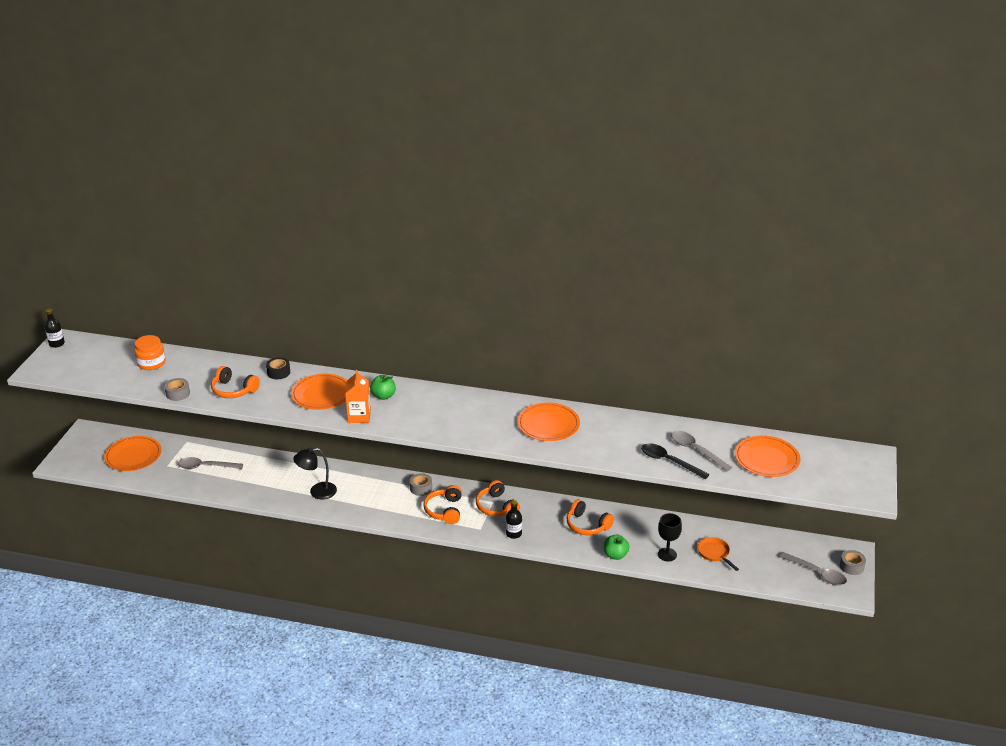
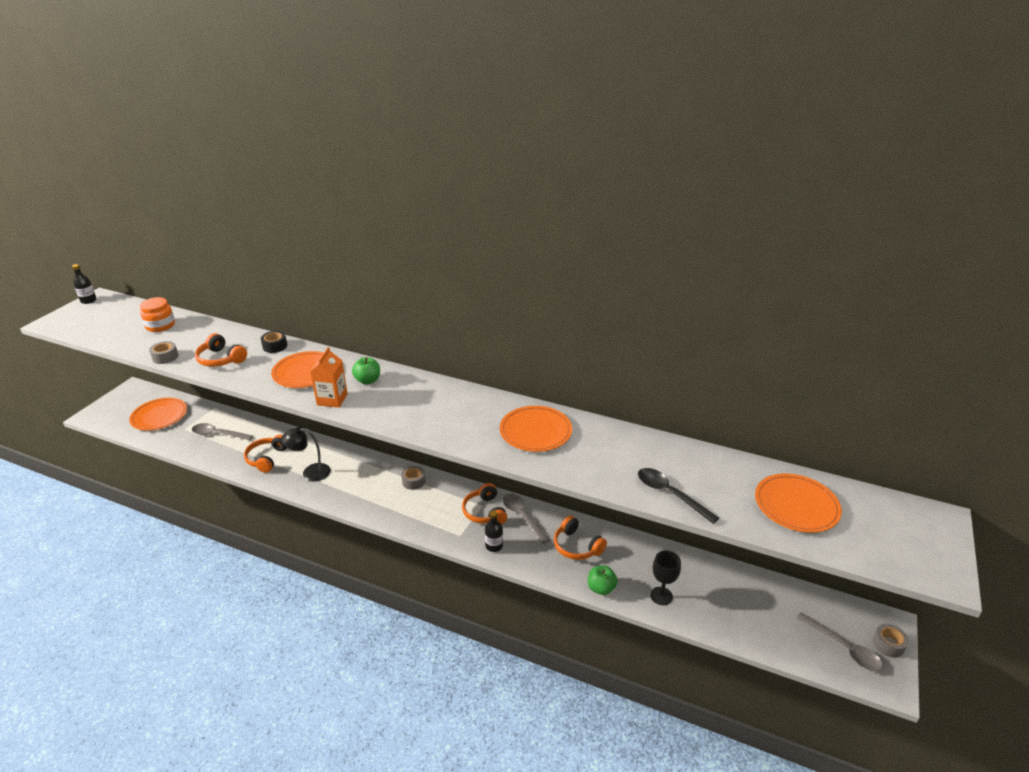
camera: 10 degrees right, 0 degrees up
(444, 510) = (429, 509): orange headphones -> orange headphones (267, 458)
(696, 451) = (706, 484): grey spoon -> grey spoon (522, 516)
(715, 553) = (718, 602): orange pan -> none

